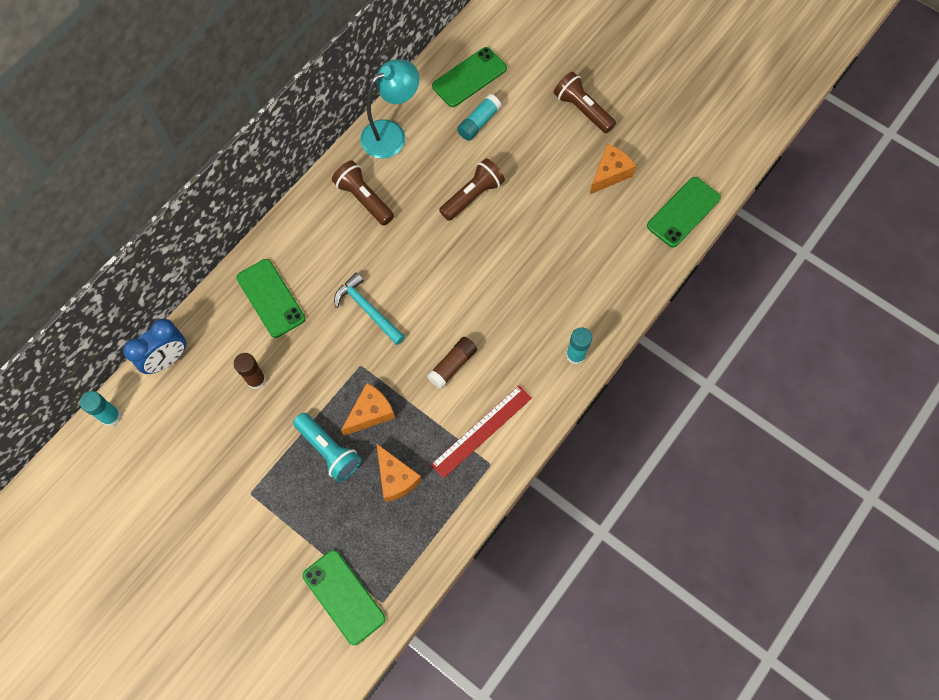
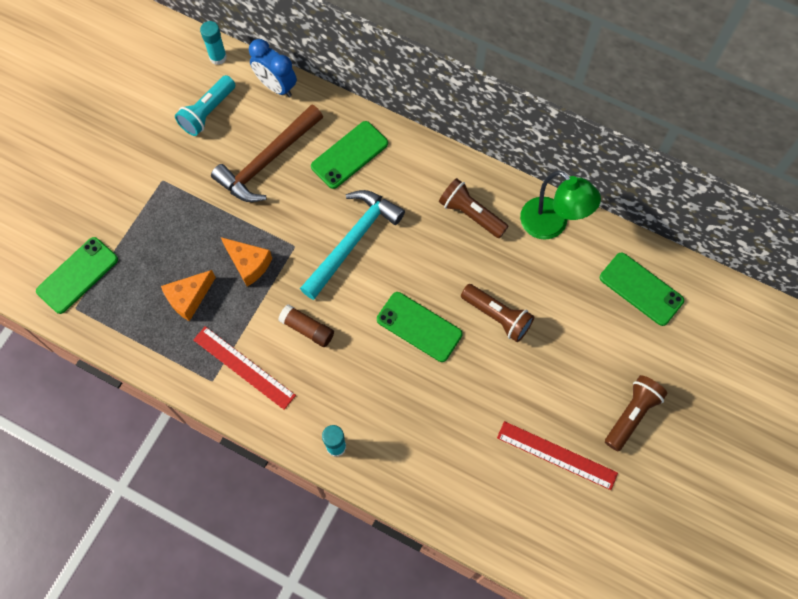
camera: 80 degrees right, 0 degrees up
(256, 380) = (267, 161): brown glue stick -> brown hammer
(329, 450) = (208, 236): turquoise flashlight -> turquoise flashlight (208, 112)
(364, 199) = (471, 214): brown flashlight -> brown flashlight turned 90 degrees counterclockwise
(367, 309) = (352, 241): turquoise hammer -> turquoise hammer, size x1.53
(391, 134) = (551, 225): turquoise lamp -> green lamp
(479, 122) = (587, 308): turquoise glue stick -> none
(609, 174) = (556, 455): orange cheese -> red ruler
(683, 212) = (527, 543): green phone -> green phone (419, 327)

